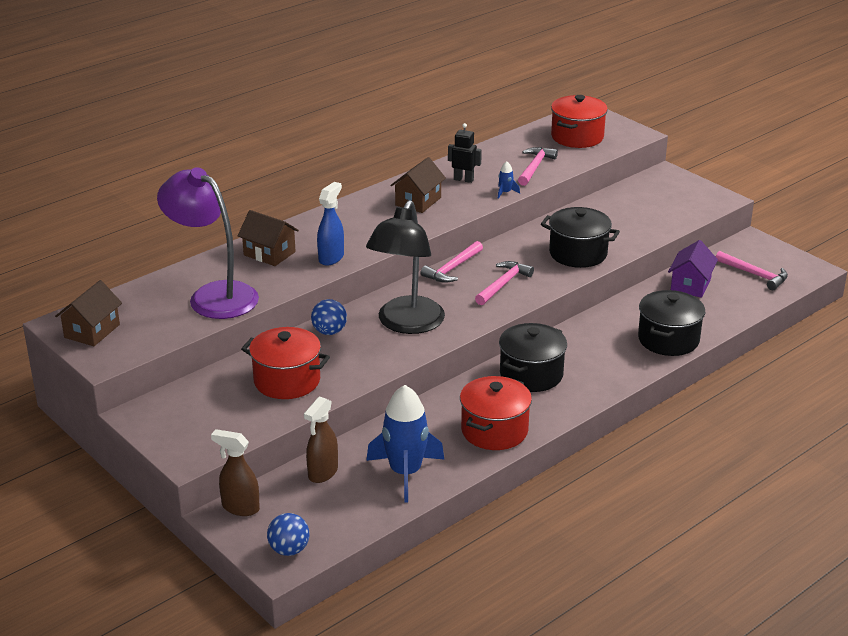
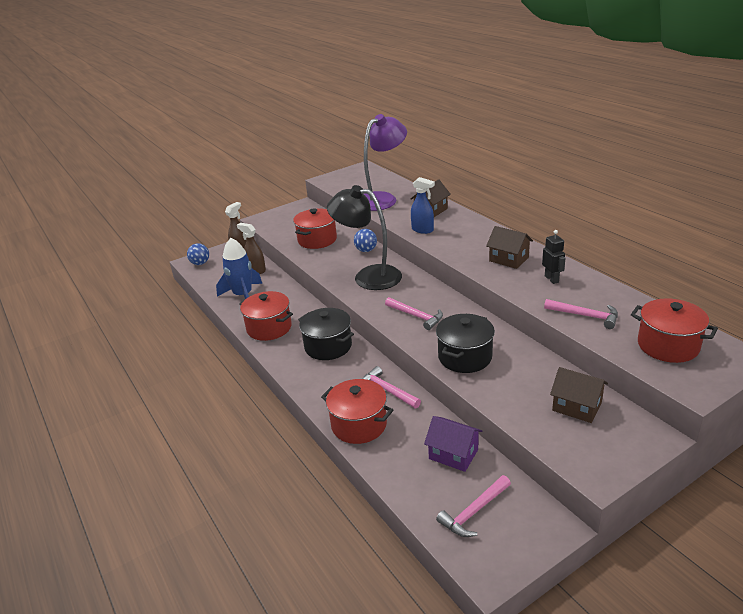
camera: 100 degrees right, 0 degrees up
(92, 331) = (354, 174): brown house -> brown house (576, 407)
(452, 269) = (442, 294): pink hammer -> pink hammer (387, 390)
(463, 179) = (552, 279): black robot -> black robot turned 45 degrees counterclockwise
(505, 193) = (529, 298): blue rocket -> none
(668, 340) = (359, 425): black pot -> red pot

